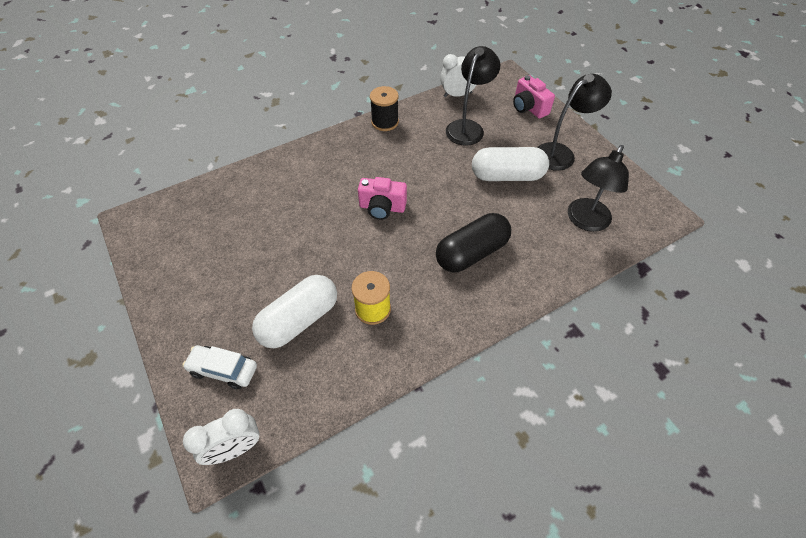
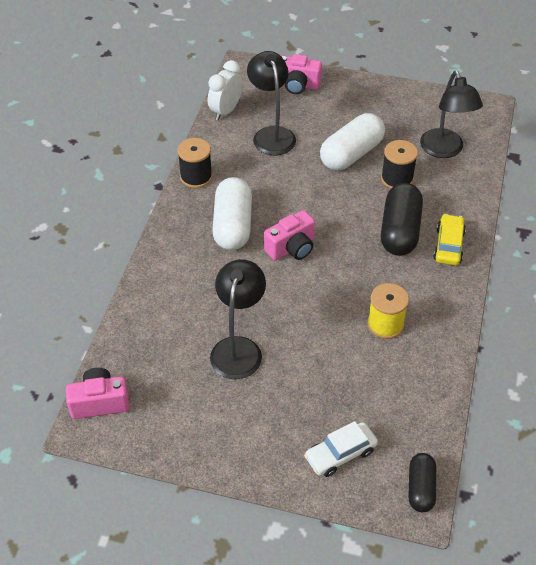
camera: 45 degrees left, 5 degrees down
(155, 212) = (100, 402): none -> pink camera
(235, 448) = (420, 488): white clock -> black capsule
(299, 320) = (345, 376): white capsule -> white capsule (232, 225)
(495, 292) = (448, 245): none -> yellow car
(518, 215) = (397, 179): none -> black spool
(561, 153) = (367, 108): black lamp -> black lamp (238, 348)

